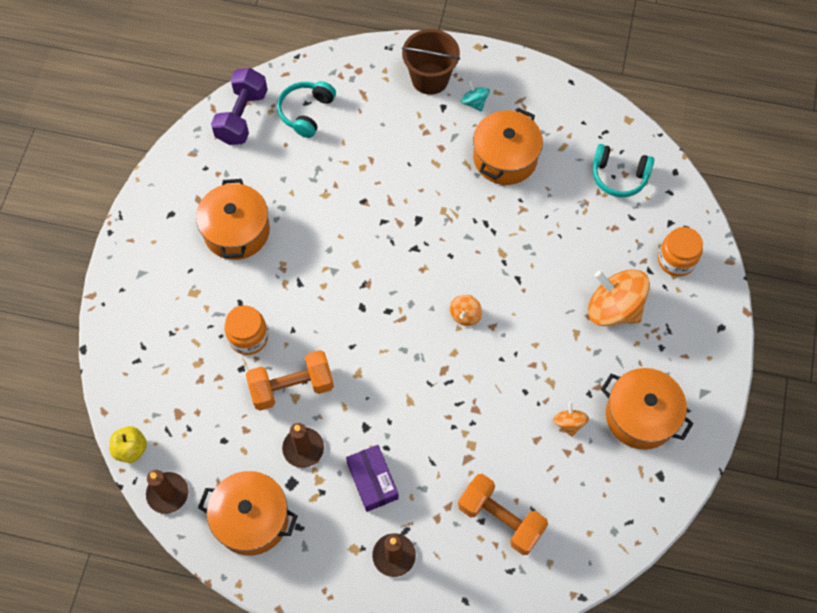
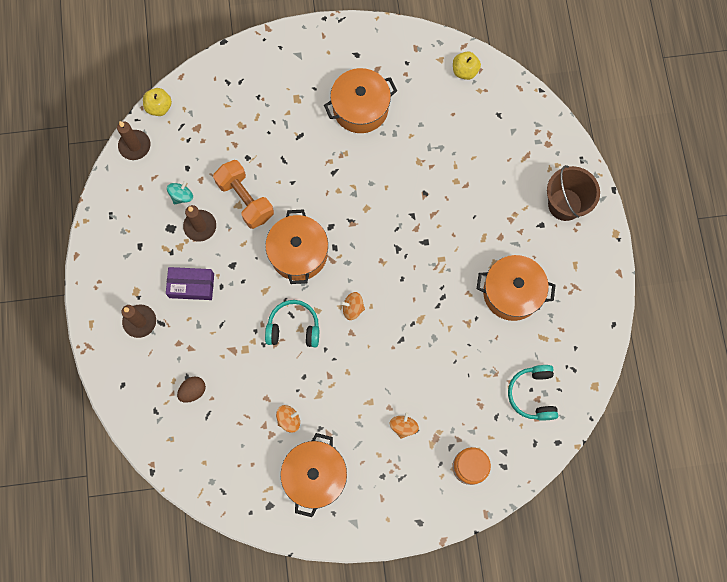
camera: 70 degrees right, 10 degrees up
(242, 117) = (465, 71): purple dumbbell -> yellow apple
(248, 337) = (274, 152): orange jar -> none
(252, 519) = (135, 211): orange pot -> orange pot (298, 253)
(306, 112) = (489, 118): turquoise headphones -> turquoise headphones (293, 328)
(372, 481) = (191, 285): purple box -> purple box turned 45 degrees clockwise
(474, 102) = (556, 249): turquoise spinning top -> turquoise spinning top (182, 196)
(500, 519) = (193, 391): orange dumbbell -> brown egg
(613, 308) = (403, 426): orange spinning top -> orange spinning top, size x0.48

